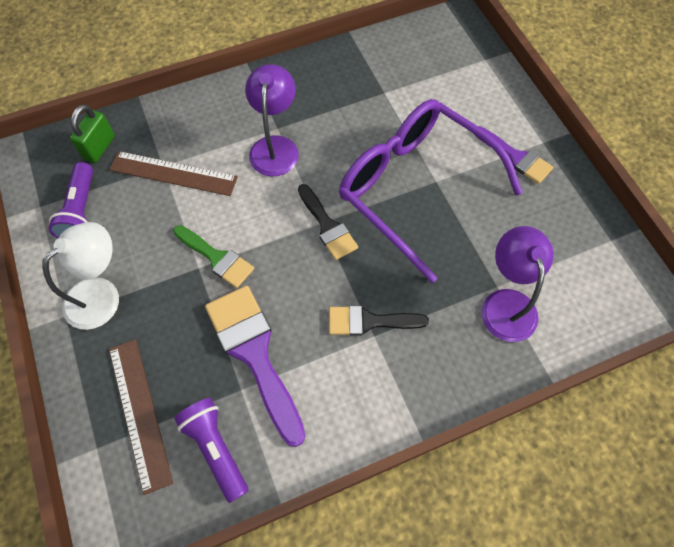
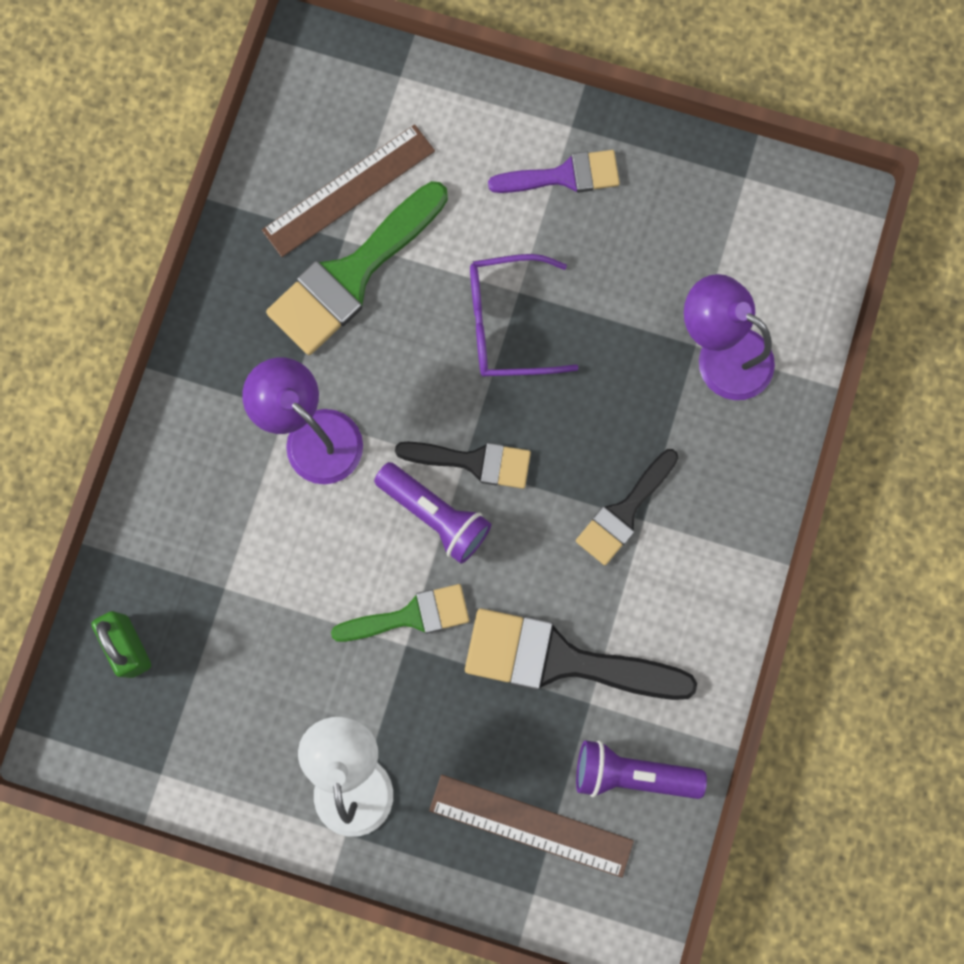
camera: 50 degrees left, 15 degrees up
(81, 211) = (211, 728): purple flashlight -> purple flashlight (435, 515)
(173, 173) = (248, 583): brown ruler -> brown ruler (348, 190)
(254, 354) = (561, 660): purple brush -> black brush
(370, 107) = (352, 275): none -> green brush
(414, 188) = (506, 323): purple glasses -> purple glasses, size x0.54

